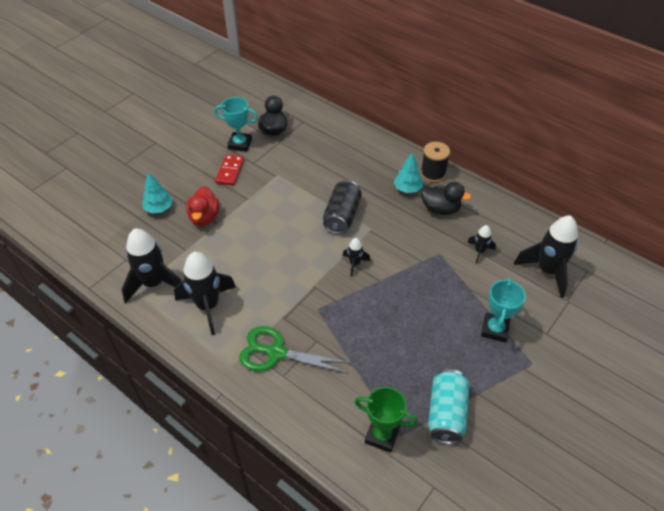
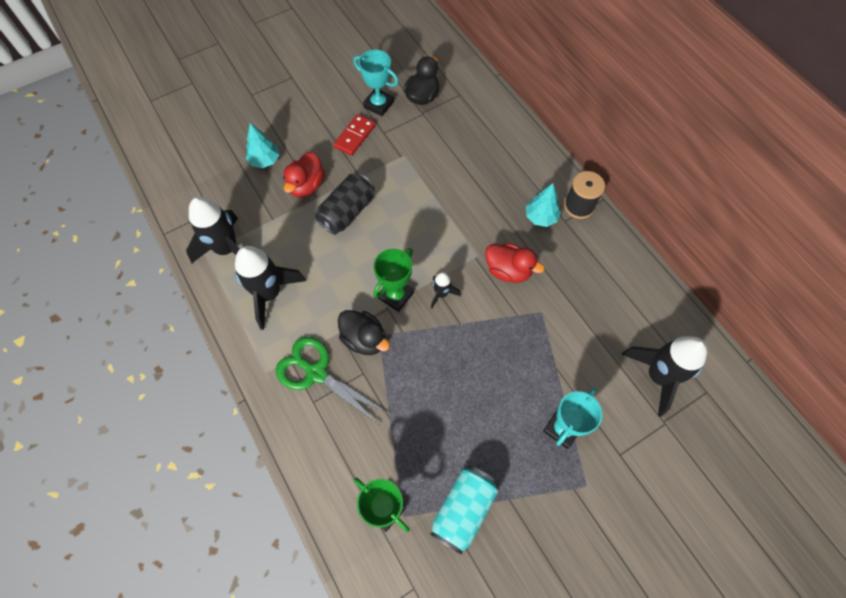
camera: 20 degrees right, 15 degrees up
(317, 275) = (395, 295): none -> green trophy
(342, 216) = (452, 230): black can -> black can (347, 212)
(400, 232) = (508, 270): none -> red duck
(440, 209) = (567, 255): black duck -> black duck (364, 339)
(479, 251) = (589, 324): black rocket -> none

